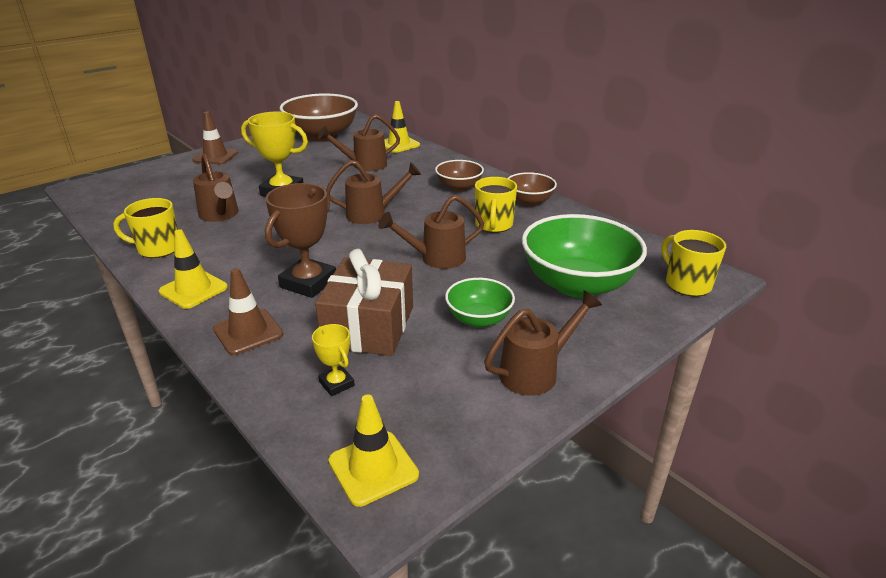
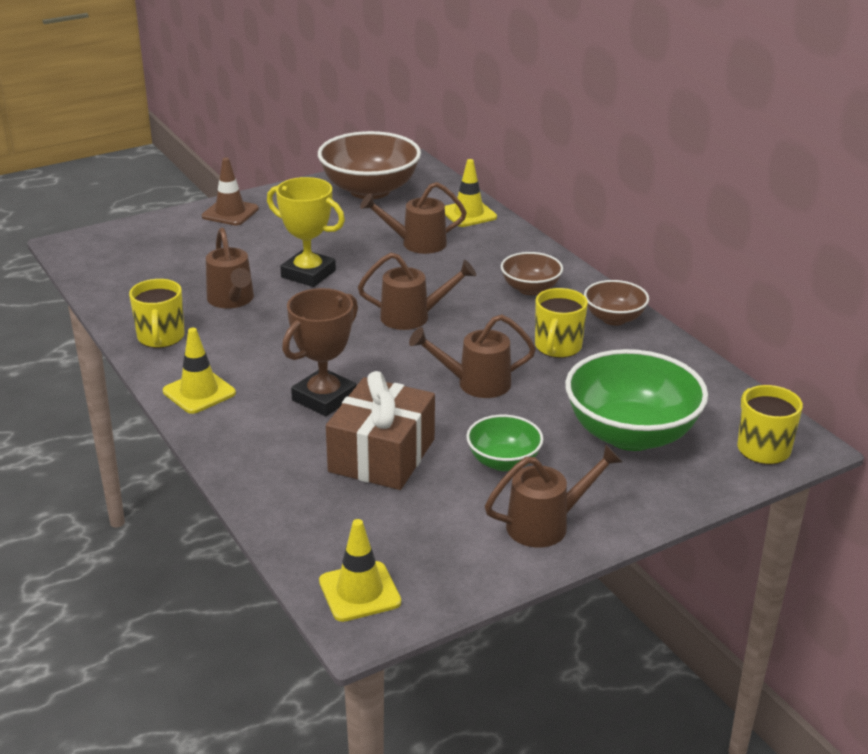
camera: 10 degrees right, 0 degrees up
(158, 248) = (161, 338): yellow mug -> yellow mug turned 105 degrees counterclockwise
(248, 332) = (254, 447): brown traffic cone -> none
(336, 384) = (338, 511): yellow trophy -> none

